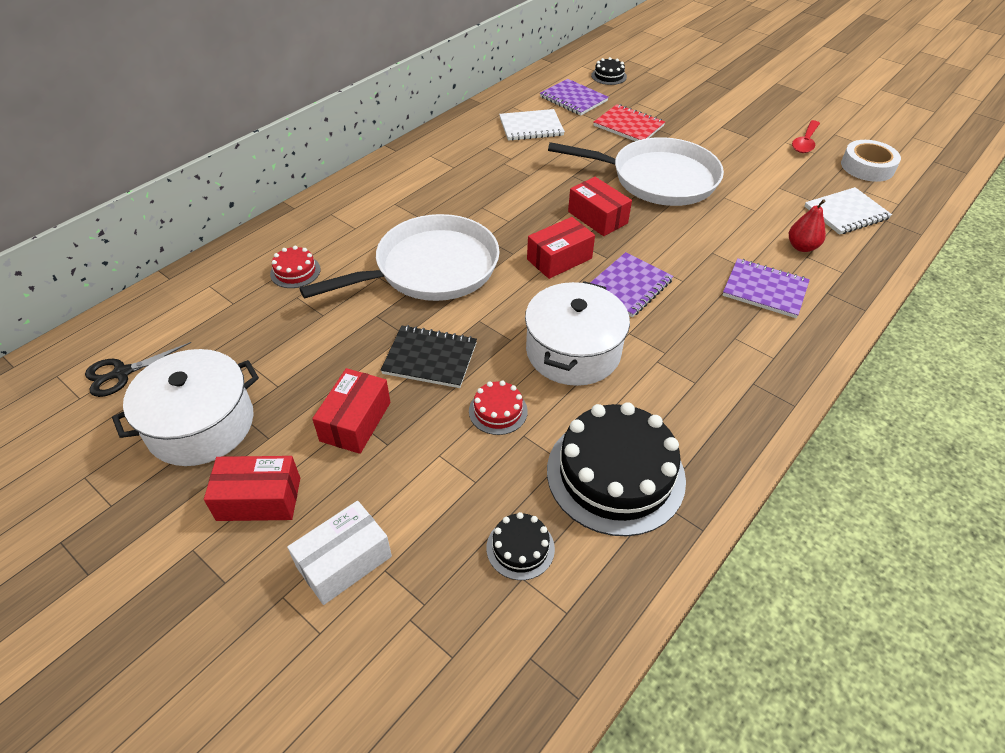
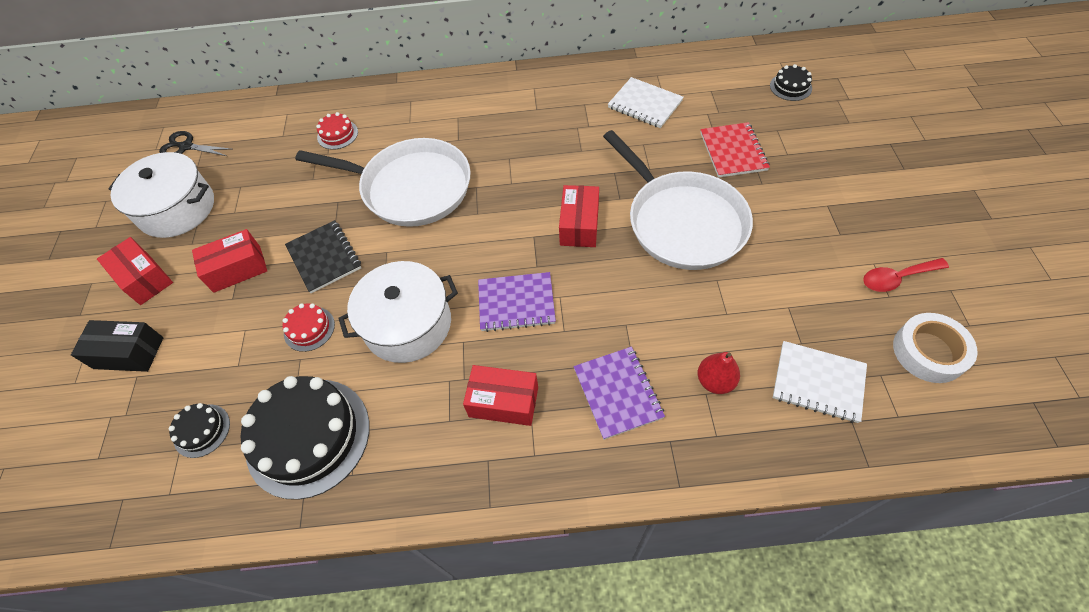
camera: 50 degrees right, 10 degrees up
(344, 561) = (128, 353): white box -> black box
(559, 259) = (501, 241): red box -> red box (503, 402)
(573, 99) = (721, 95): purple notebook -> none

